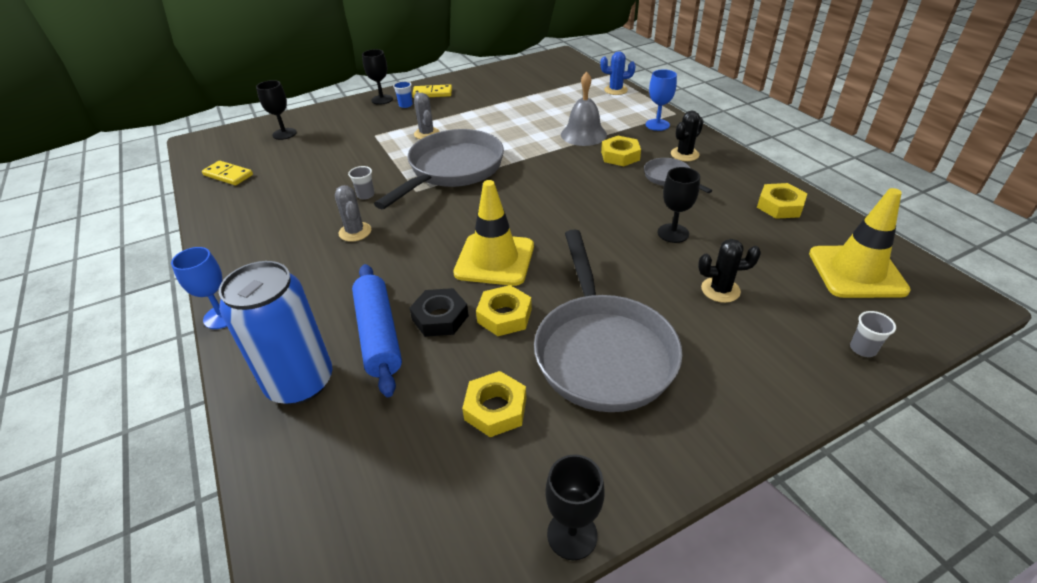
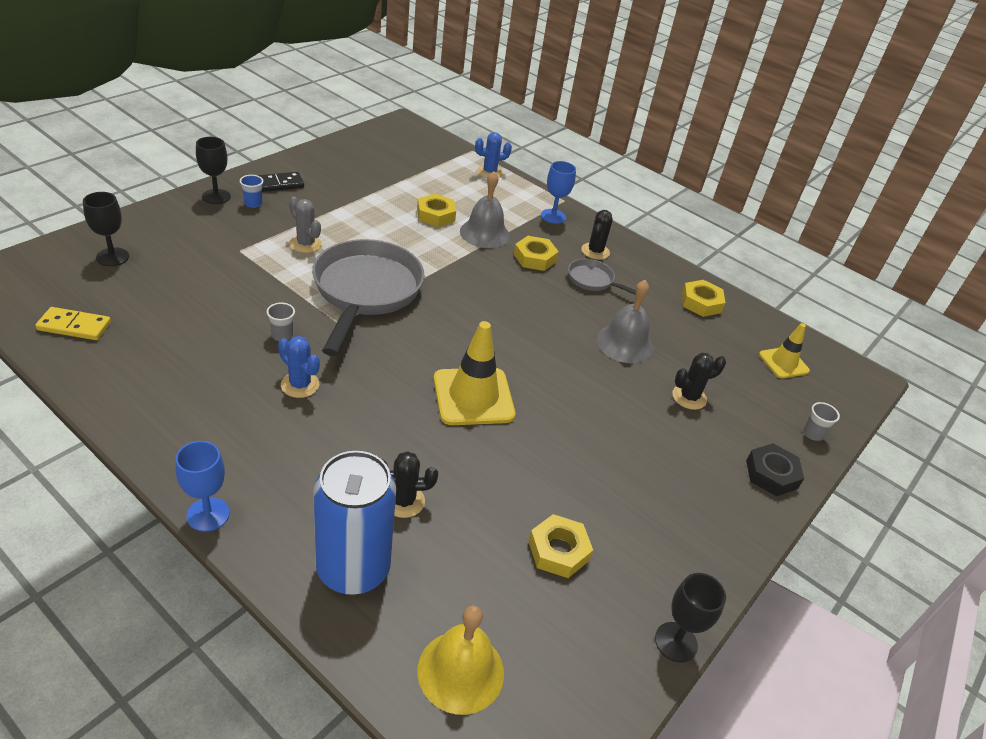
camera: 30 degrees left, 0 degrees up
(332, 499) = (460, 671): none -> yellow bell
(355, 232) = (300, 385): grey cactus -> blue cactus
(378, 335) = (403, 501): blue rolling pin -> black cactus
(432, 93) = (278, 184): yellow domino -> black domino
(440, 317) = (455, 470): black nut -> black nut (771, 474)
(504, 315) = (516, 456): yellow nut -> yellow nut (435, 215)
(602, 351) = (621, 476): grey pan -> none
(673, 233) = (624, 343): black goblet -> grey bell
(856, 272) = (783, 363): yellow traffic cone -> yellow traffic cone, size x0.60

